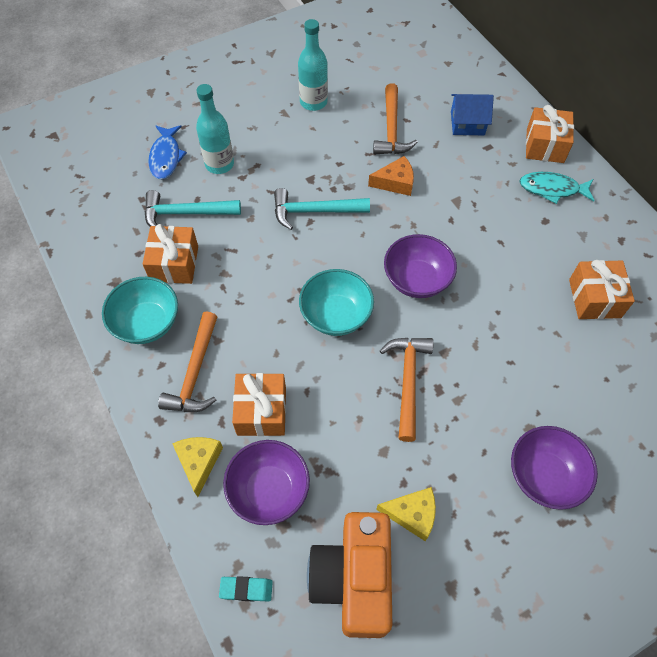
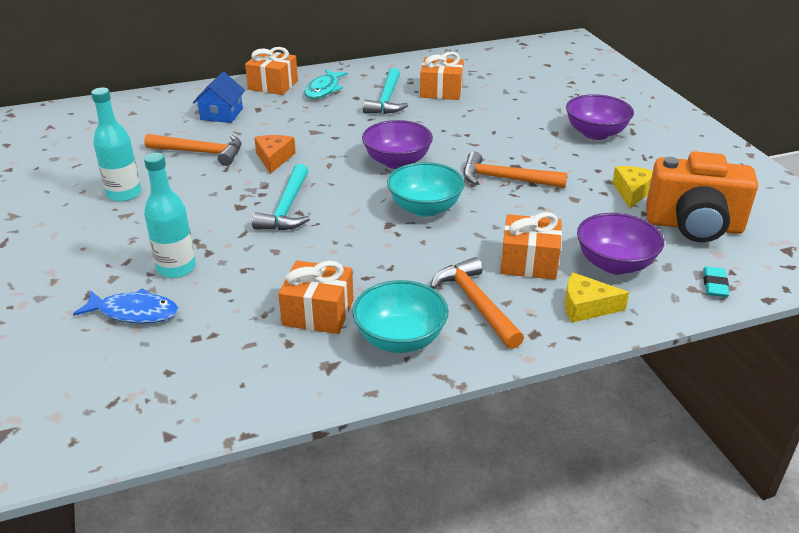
camera: 80 degrees left, 25 degrees down
(186, 213) = (242, 299): turquoise hammer -> turquoise hammer (387, 100)
(195, 372) = (476, 304): orange hammer -> orange hammer turned 135 degrees counterclockwise

